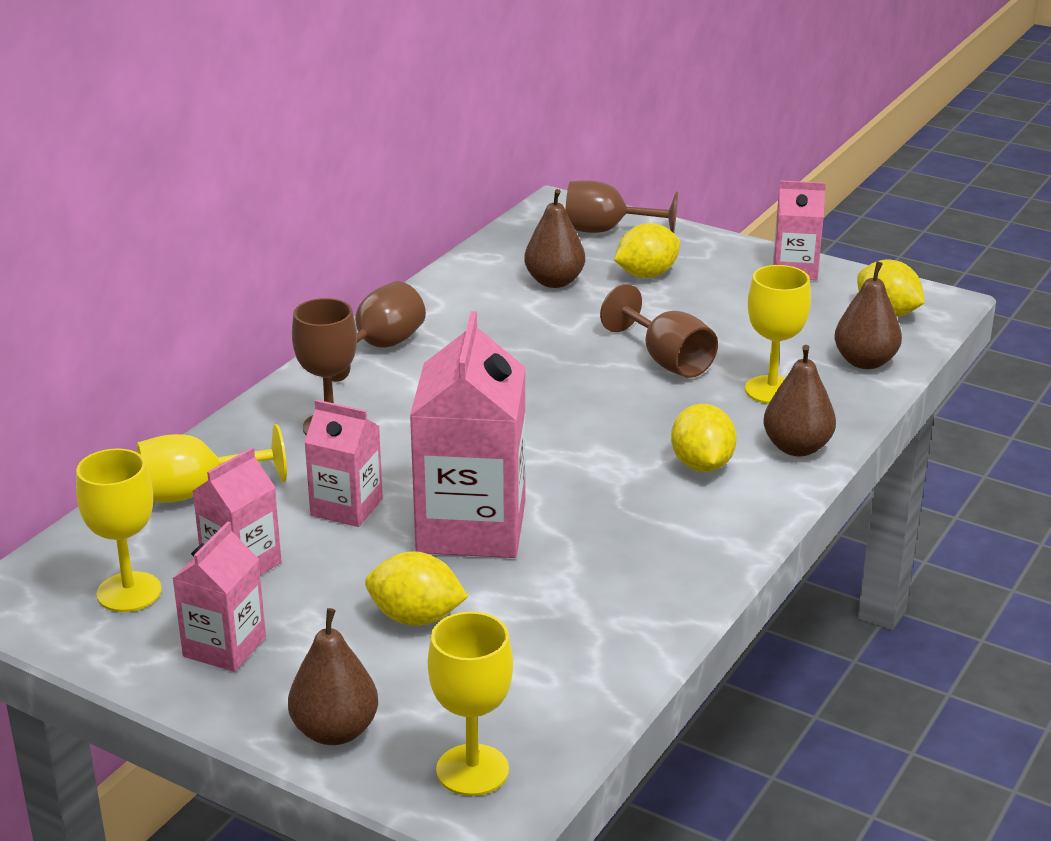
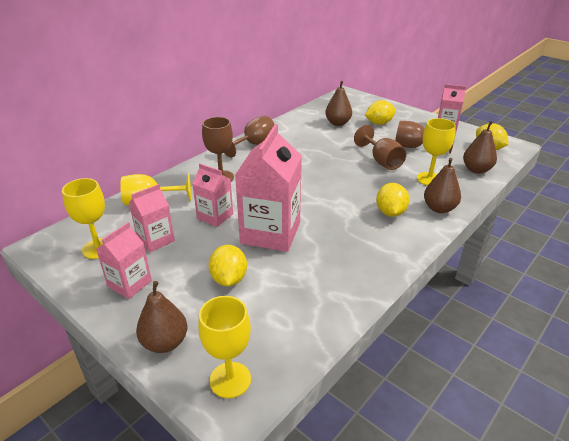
camera: 10 degrees right, 5 degrees up
(416, 618) = (229, 279): yellow lemon -> yellow lemon turned 60 degrees clockwise
(606, 231) = (364, 104): brown goblet -> brown goblet (415, 147)

